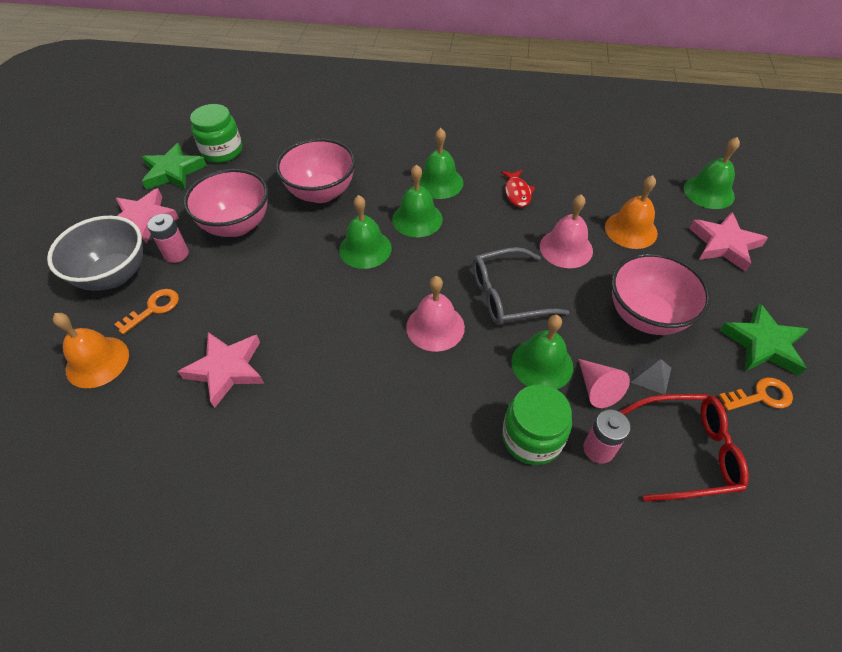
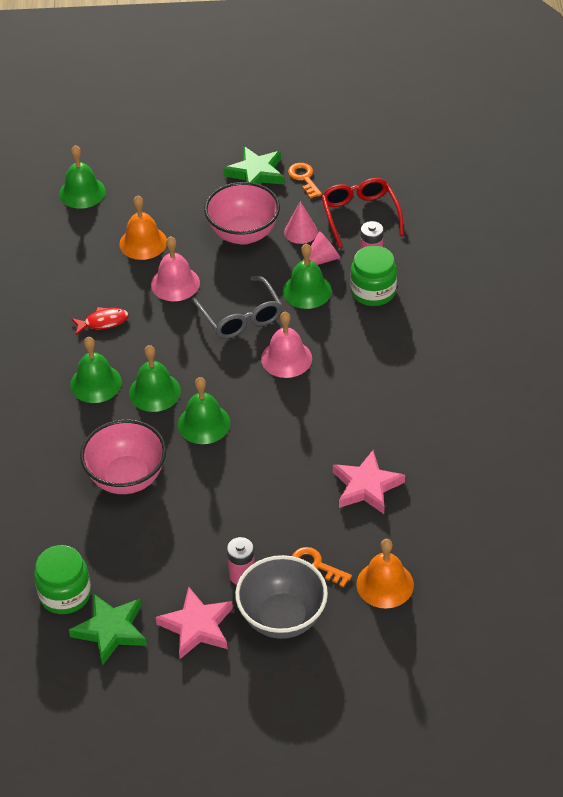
camera: 100 degrees left, 5 degrees down
(237, 225) = (190, 537): pink bowl -> none
(651, 375) = (300, 232): grey pyramid -> pink cone
(724, 244) = (151, 187): pink star -> none

